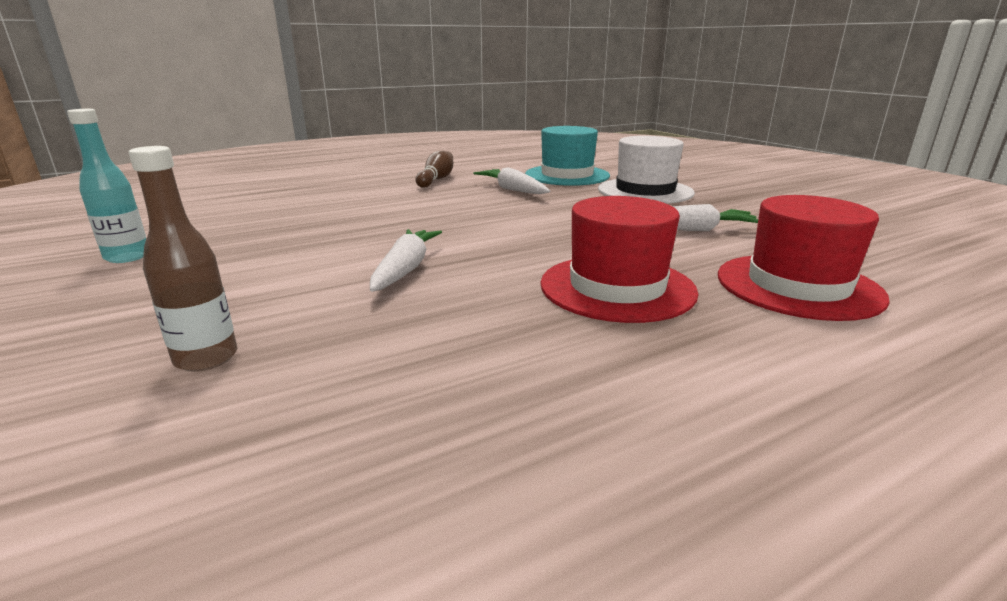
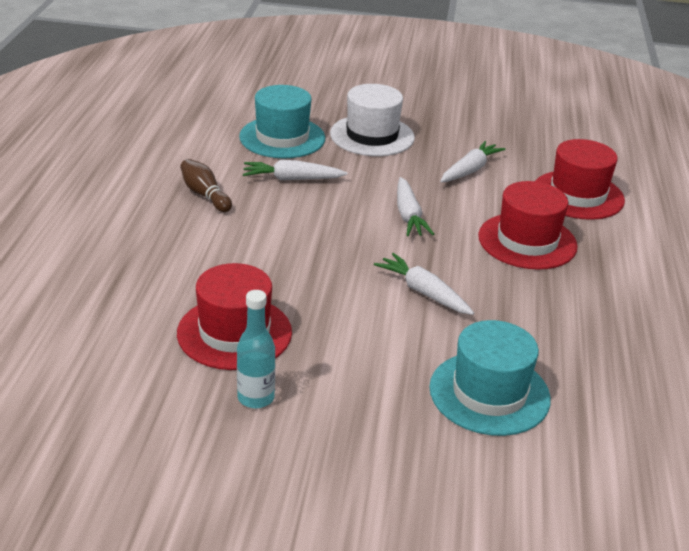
camera: 55 degrees left, 10 degrees up
(206, 358) = (489, 393): brown bottle -> turquoise hat
(237, 228) = (234, 333): none -> red hat
(543, 230) = (408, 215): none -> white carrot

